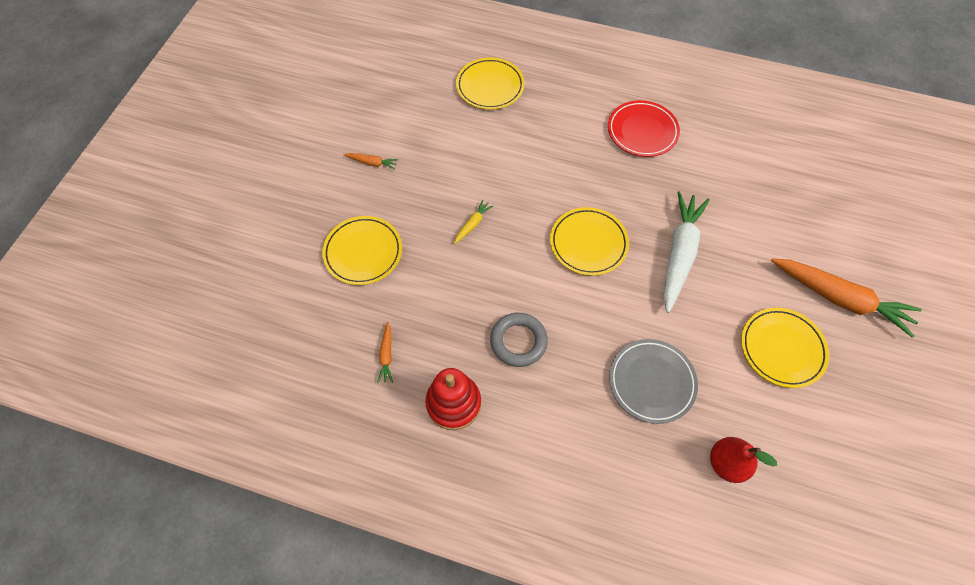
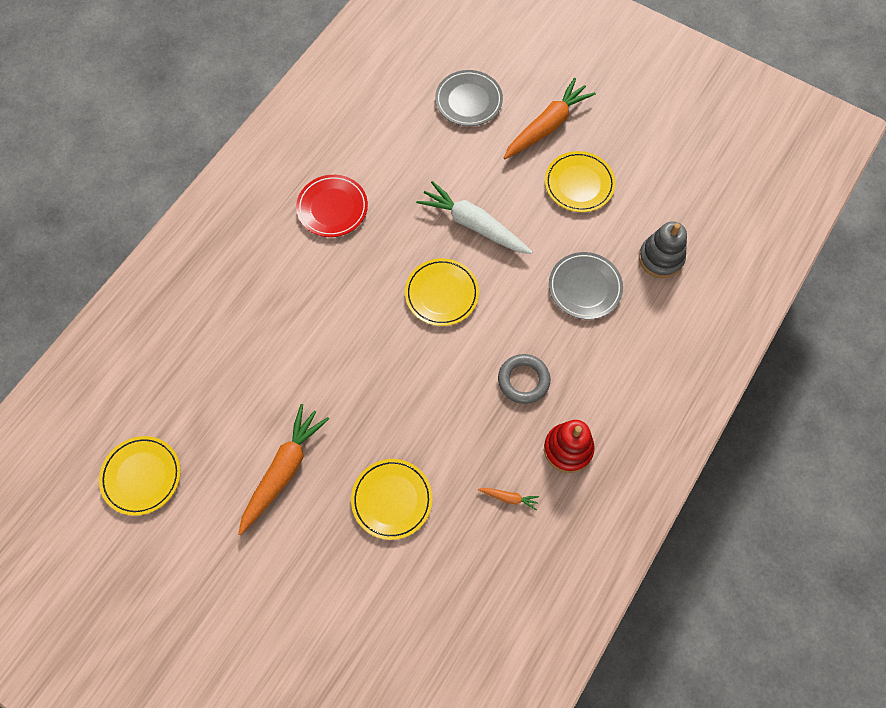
camera: 75 degrees left, 5 degrees up
(372, 163) = (283, 471): orange carrot -> orange carrot, size x2.33
(473, 224) = (390, 389): yellow carrot -> none
(490, 86) = (223, 329): yellow plate -> yellow plate (141, 476)
(726, 463) = (660, 258): red pear -> grey stacking toy
(827, 215) = (468, 101): none -> grey plate

